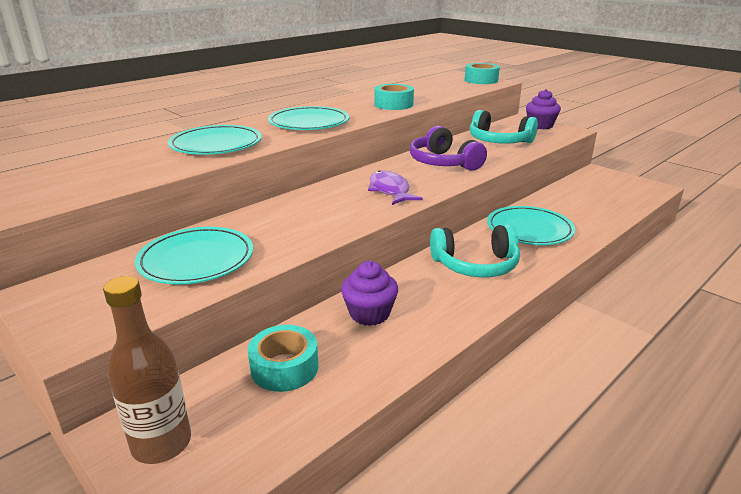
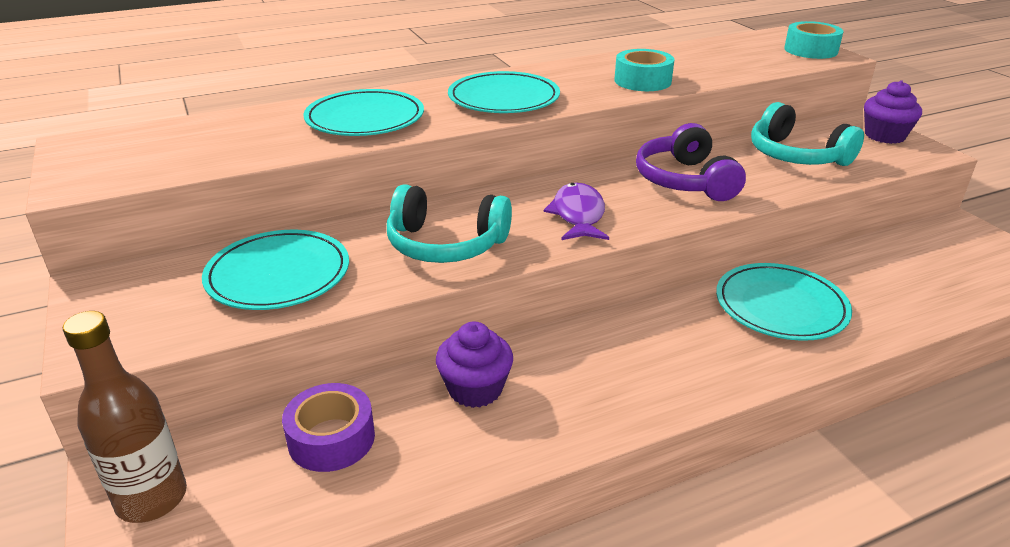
camera: 20 degrees right, 5 degrees up
(284, 367) = (331, 438): turquoise tape -> purple tape
(476, 265) = (663, 348): turquoise headphones -> turquoise headphones (445, 244)

